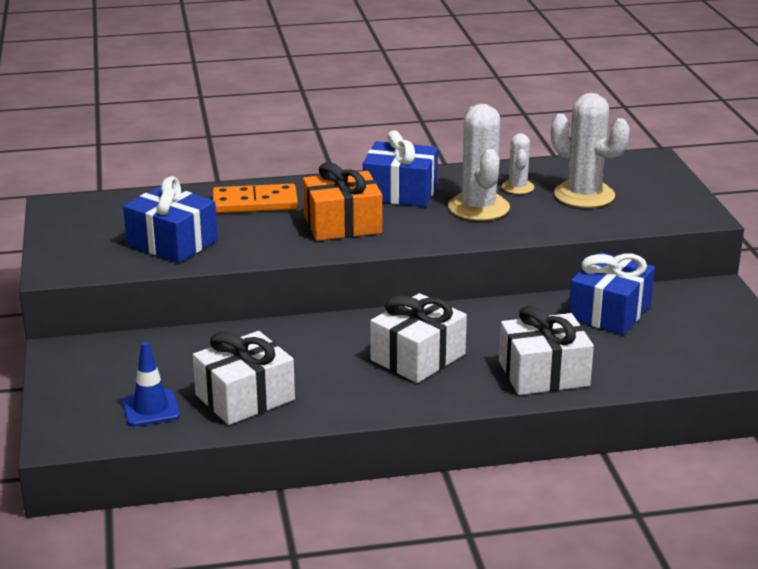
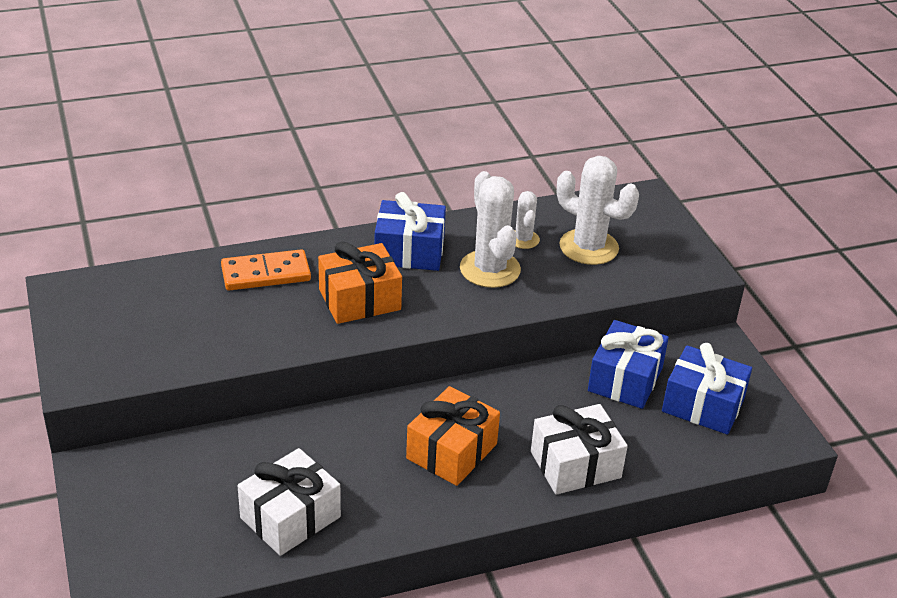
camera: 10 degrees left, 10 degrees up
(151, 408) = (198, 539): blue traffic cone -> none
(172, 243) = (191, 335): blue gift -> blue gift (703, 405)
(418, 357) = (451, 451): white gift -> orange gift

